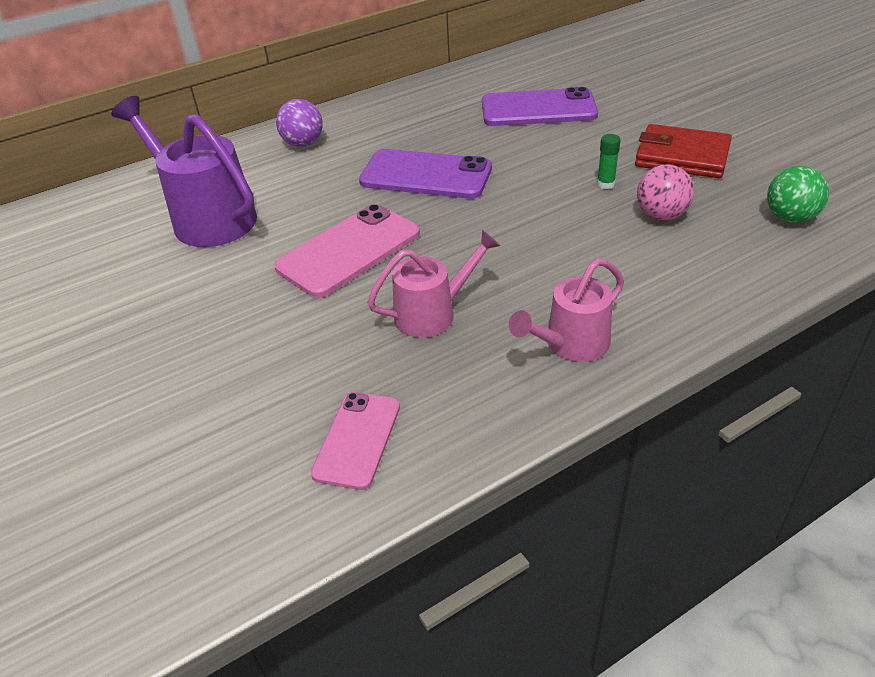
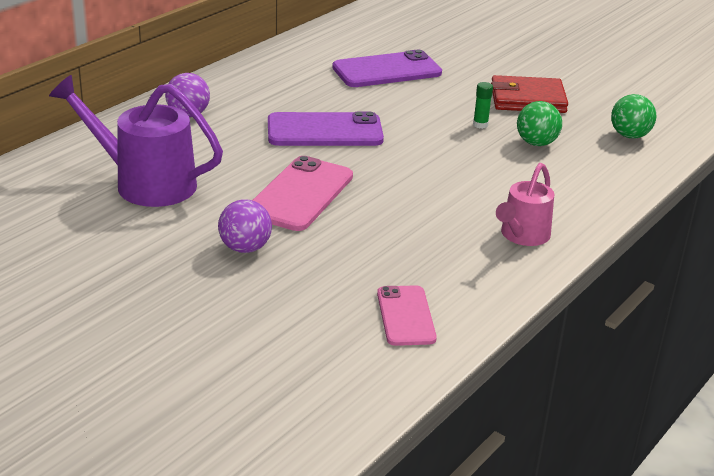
camera: 25 degrees left, 10 degrees down
(246, 311) = (245, 248): none -> purple ball
(433, 313) = (404, 229): pink watering can -> none
(661, 215) = (536, 143): pink ball -> green ball

